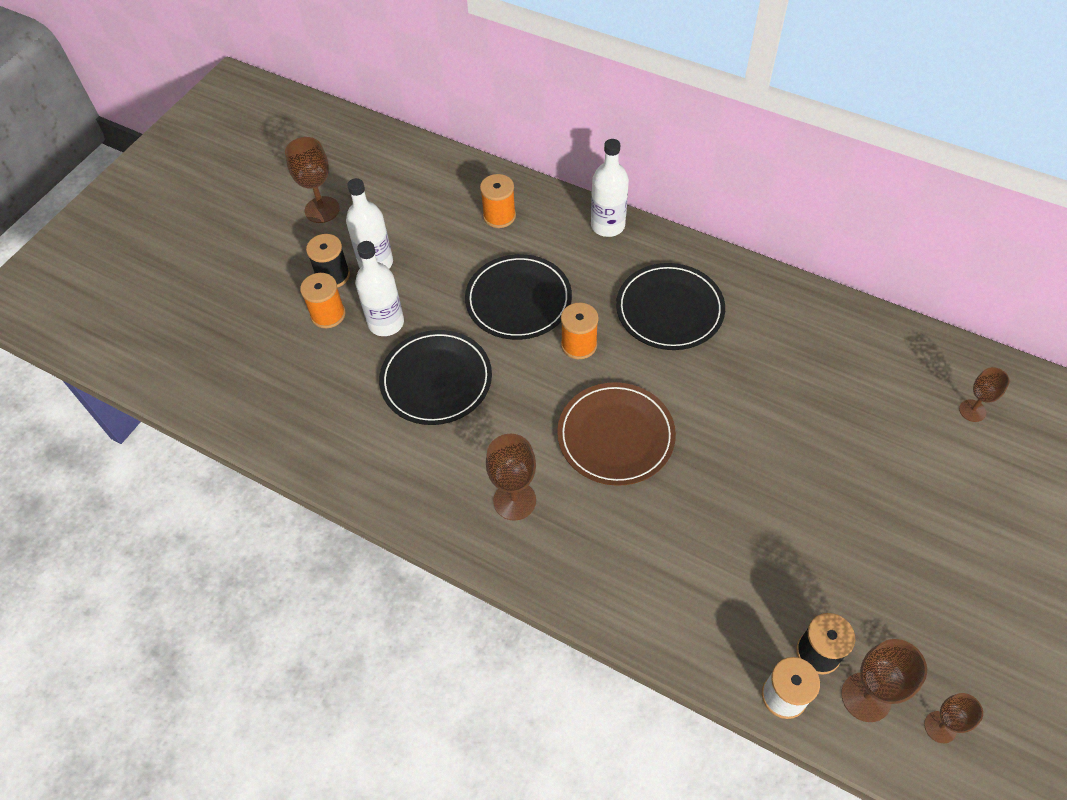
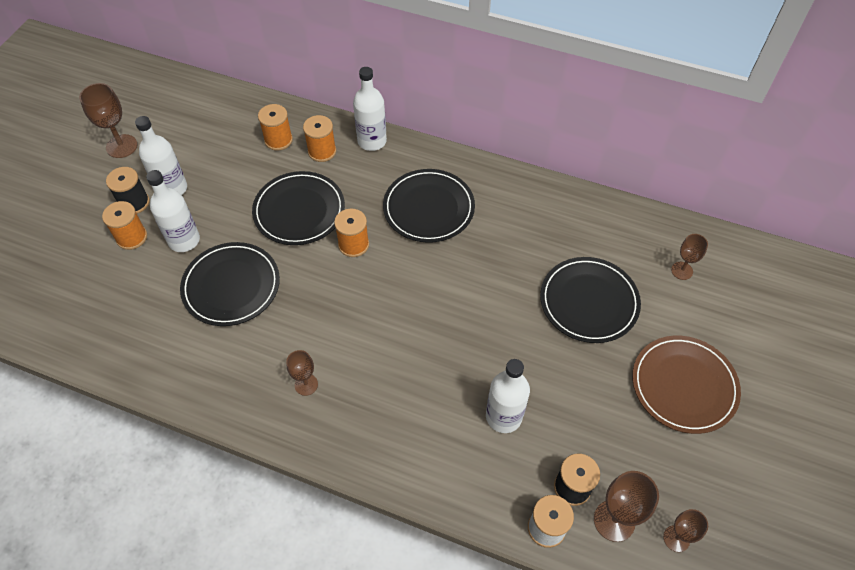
camera: 10 degrees left, 0 degrees up
(514, 500) = (306, 384): brown goblet -> brown goblet, size x0.63
(549, 233) = (322, 151): none -> orange spool
(615, 436) = (390, 320): brown plate -> brown plate (684, 386)
(742, 561) = (503, 416): none -> white bottle
(854, 437) = (589, 302): none -> black plate

